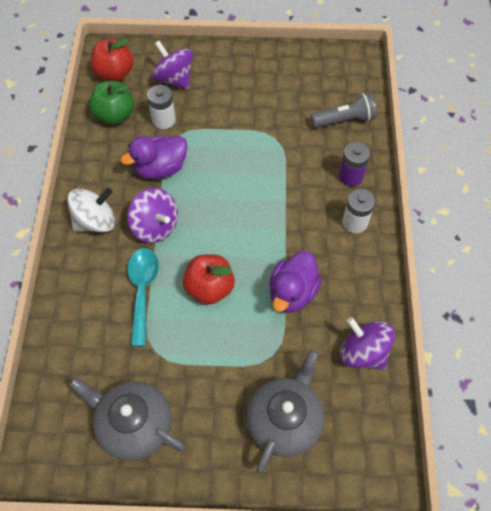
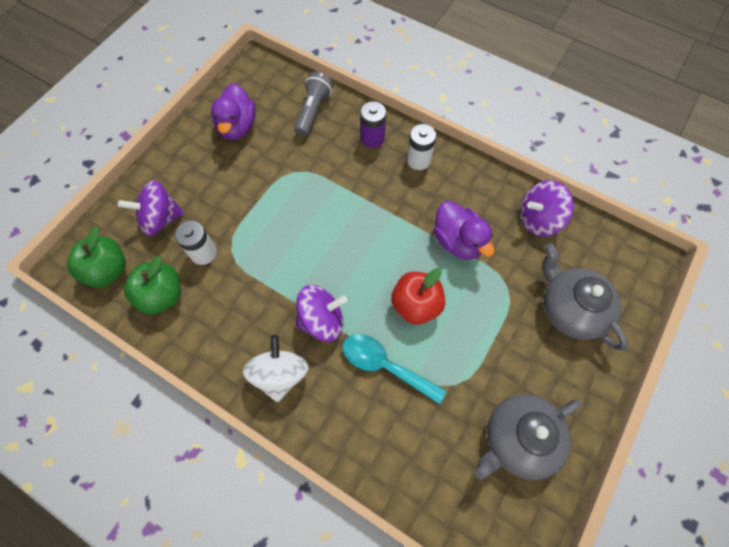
camera: 60 degrees left, 5 degrees up
(114, 73) = (108, 270): red apple -> green apple
(160, 168) = (258, 283): purple duck -> purple duck (237, 126)

